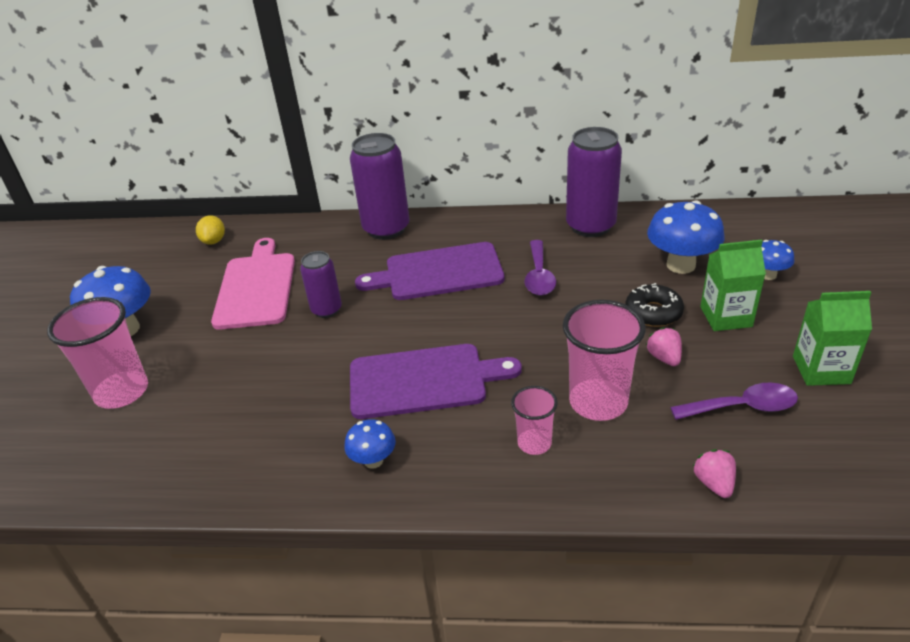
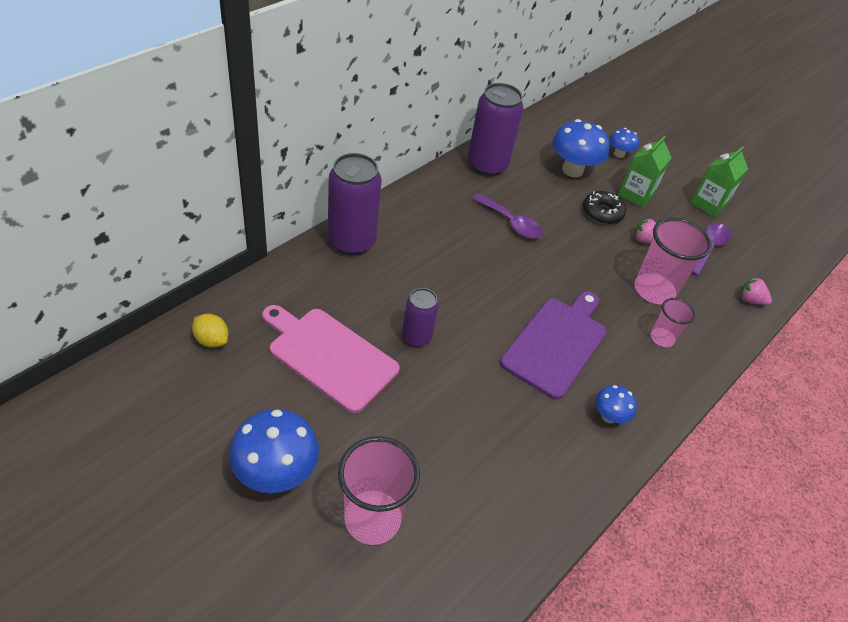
camera: 60 degrees left, 10 degrees up
(438, 273) = (446, 258): purple cutting board -> none

